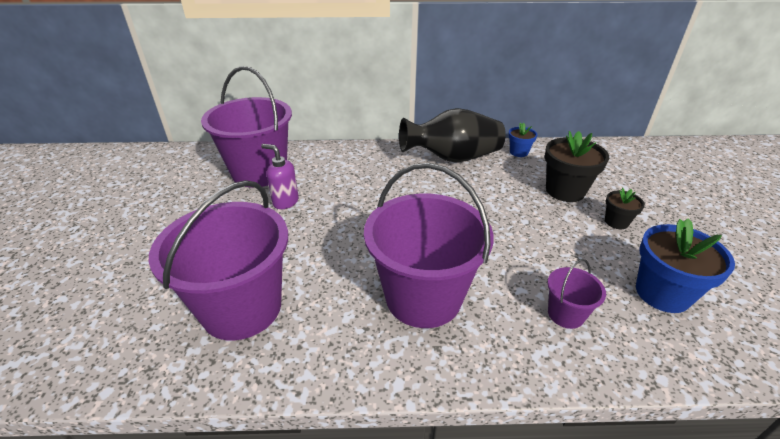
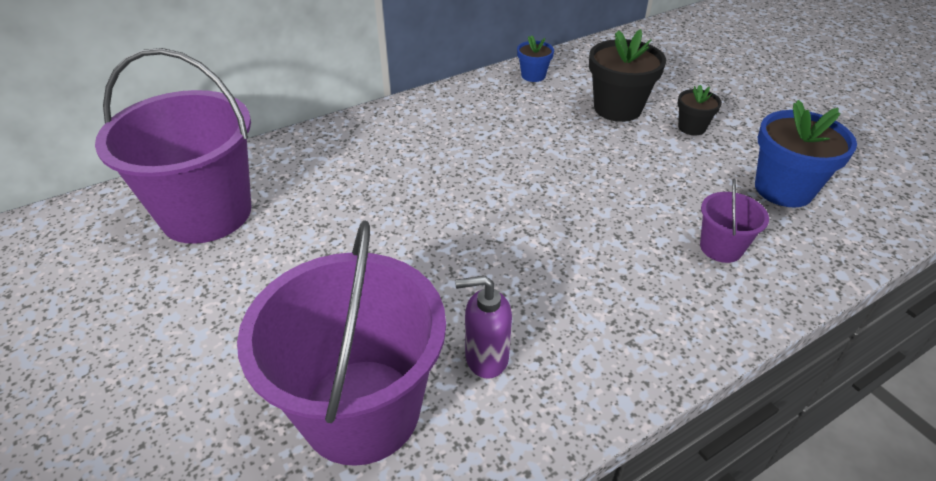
camera: 30 degrees left, 5 degrees up
(285, 202) = (288, 242): purple soap dispenser -> purple soap dispenser (486, 357)
(423, 297) = (571, 293): purple bucket -> none
(452, 158) = (463, 107): black vase -> none

